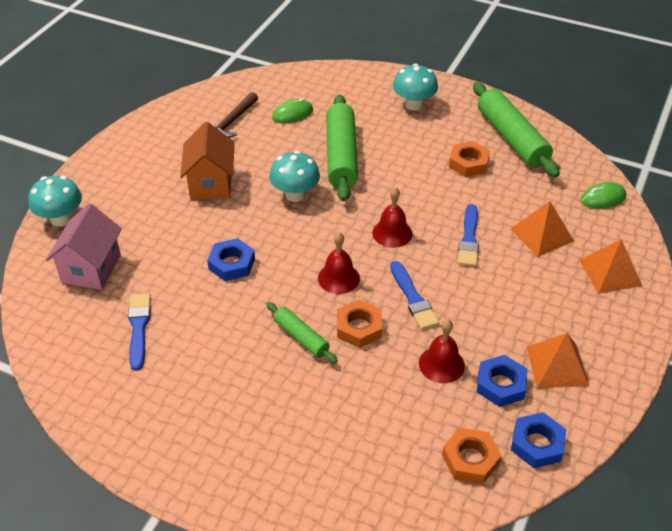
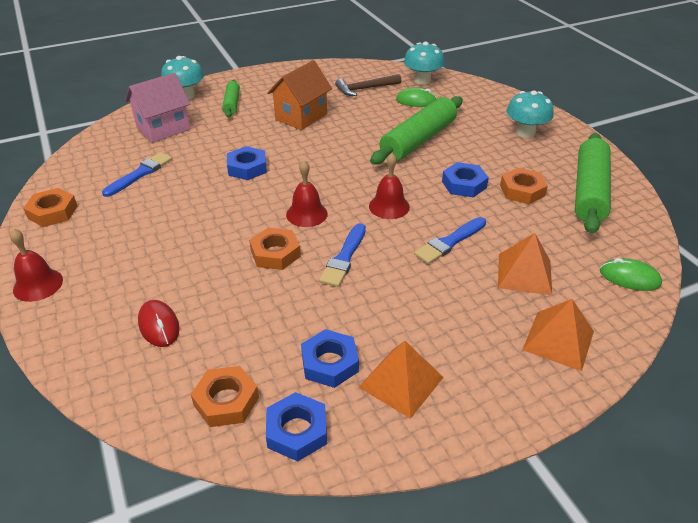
camera: 40 degrees right, 5 degrees down
(110, 416) = (53, 212): none -> orange nut
(295, 194) = (349, 148): turquoise mushroom -> turquoise mushroom (422, 80)
(301, 337) = (226, 236): green rolling pin -> green rolling pin (232, 103)
(350, 444) = (159, 325): none -> red mouse
(423, 180) = (464, 184): none -> blue nut
(441, 364) = (302, 316): red bell -> red bell (38, 284)

